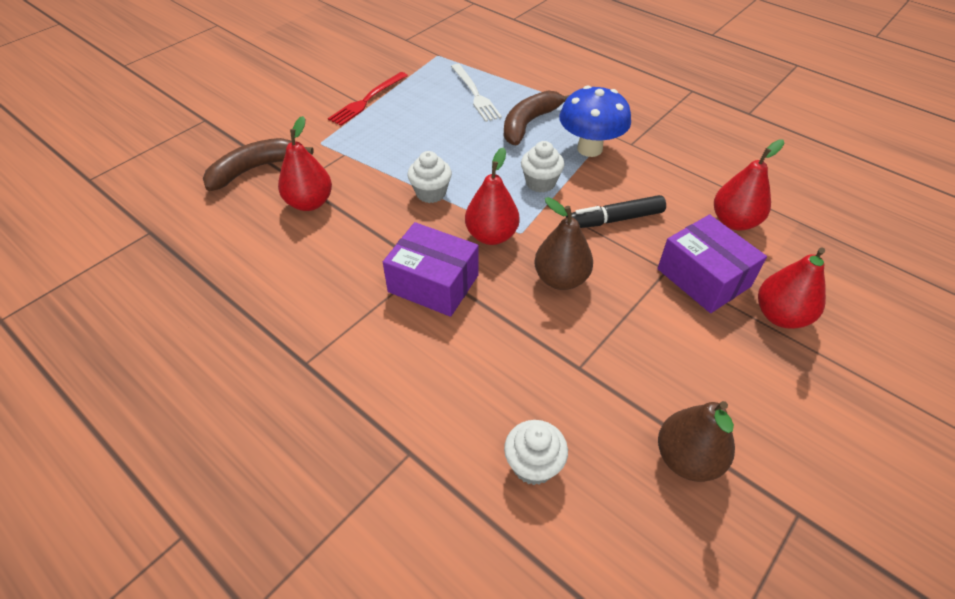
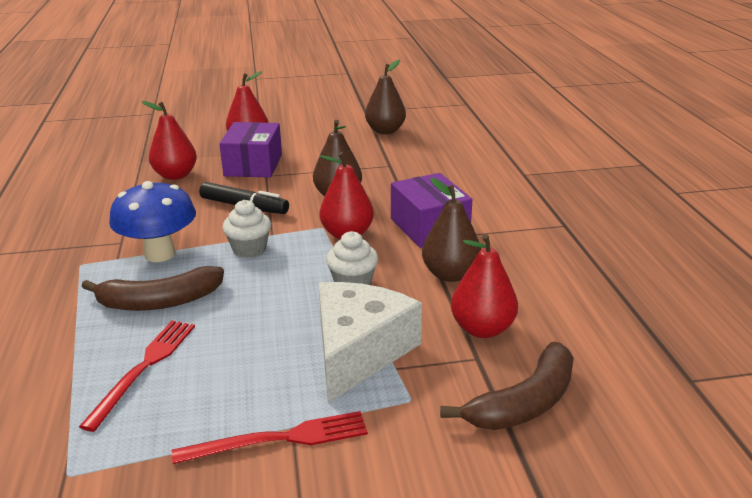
camera: 140 degrees left, 20 degrees down
(254, 169) = (524, 403): brown banana -> brown banana turned 45 degrees counterclockwise
(368, 238) = (450, 274): none -> brown pear
(374, 153) = (359, 351): none -> white cheese
(475, 94) = (144, 368): white fork -> red fork
(533, 465) = (461, 151): white cupcake -> none

